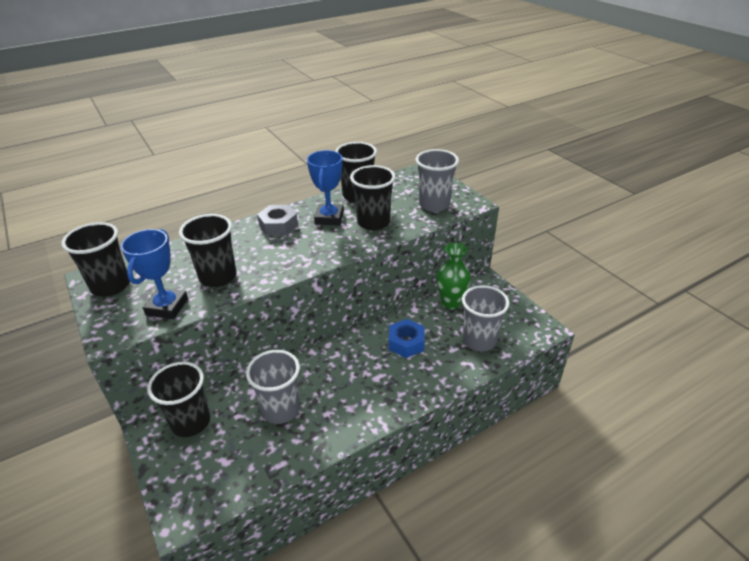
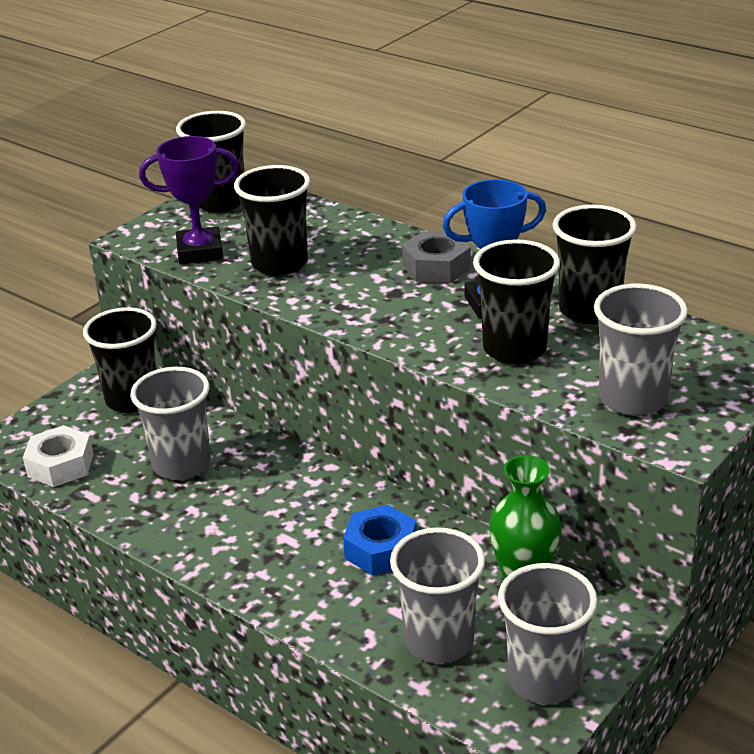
camera: 70 degrees right, 5 degrees down
(167, 307) = (200, 252): blue trophy -> purple trophy
(234, 477) = (60, 465): none -> white nut
(514, 316) = (544, 680): none -> grey cup

